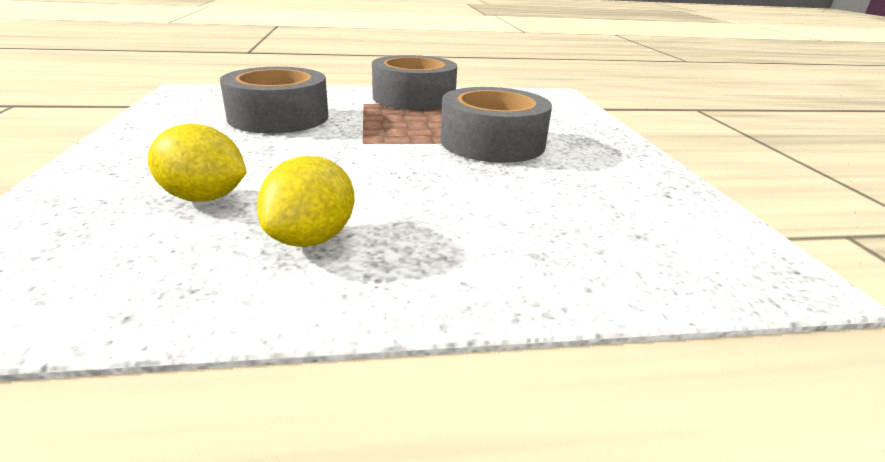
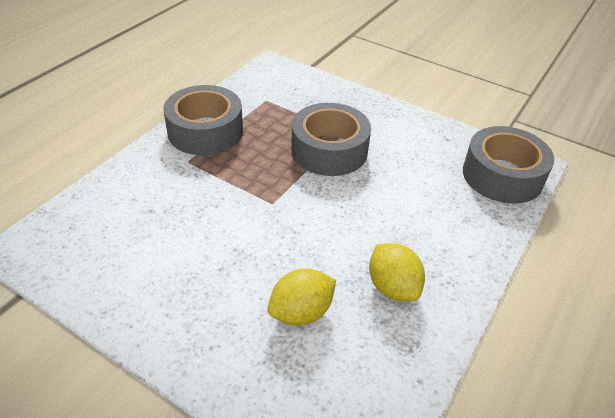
camera: 50 degrees left, 15 degrees up
(279, 117) = (174, 220): grey tape -> grey tape (502, 175)

